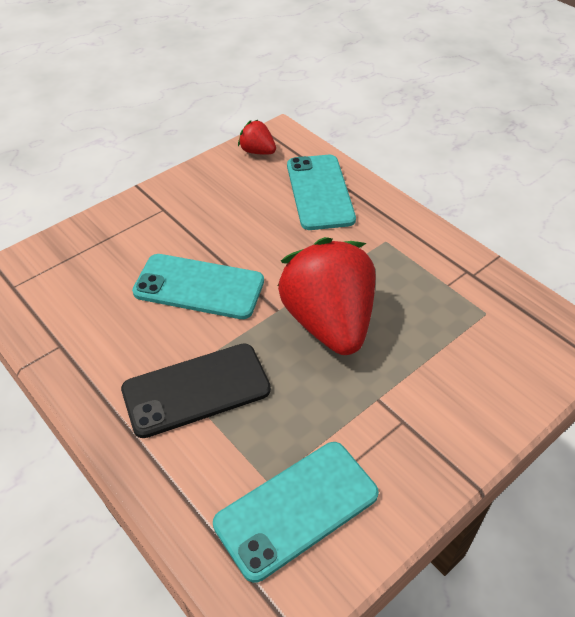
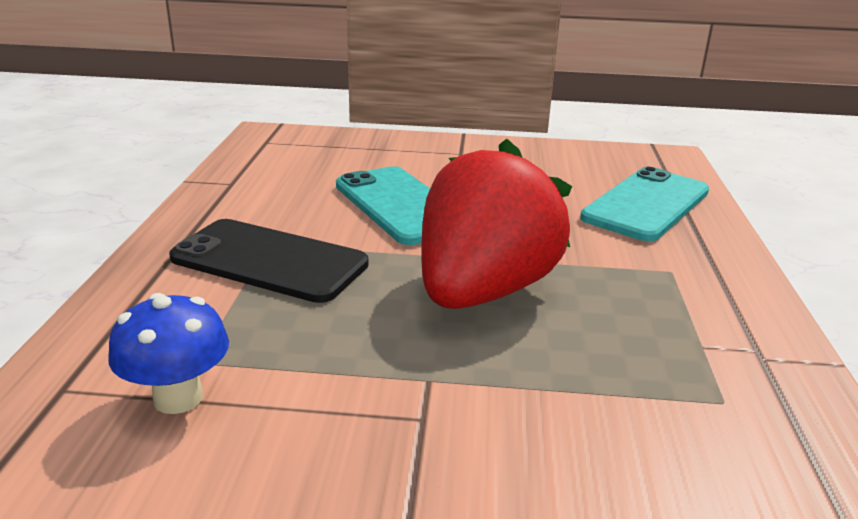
camera: 45 degrees right, 20 degrees down
(257, 151) = (621, 156): red strawberry -> none
(296, 509) = (178, 398): turquoise phone -> blue mushroom

